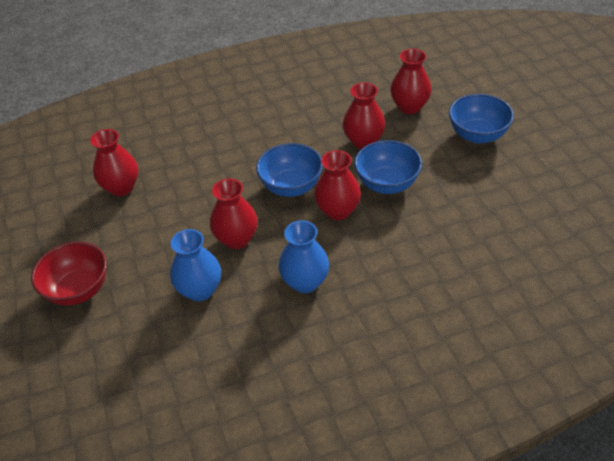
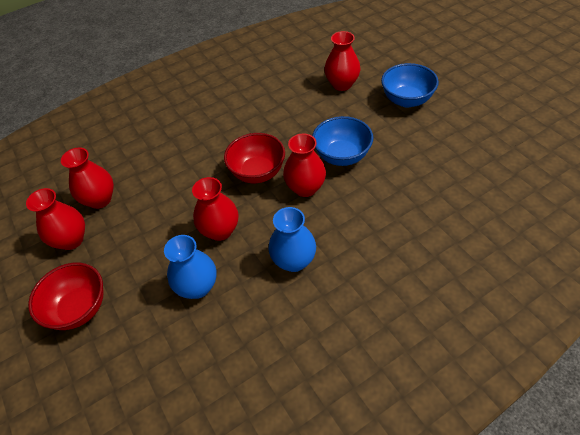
camera: 10 degrees left, 5 degrees up
(291, 187) = (257, 172): blue bowl -> red bowl
(363, 141) = (311, 121): red vase -> red vase (71, 240)

